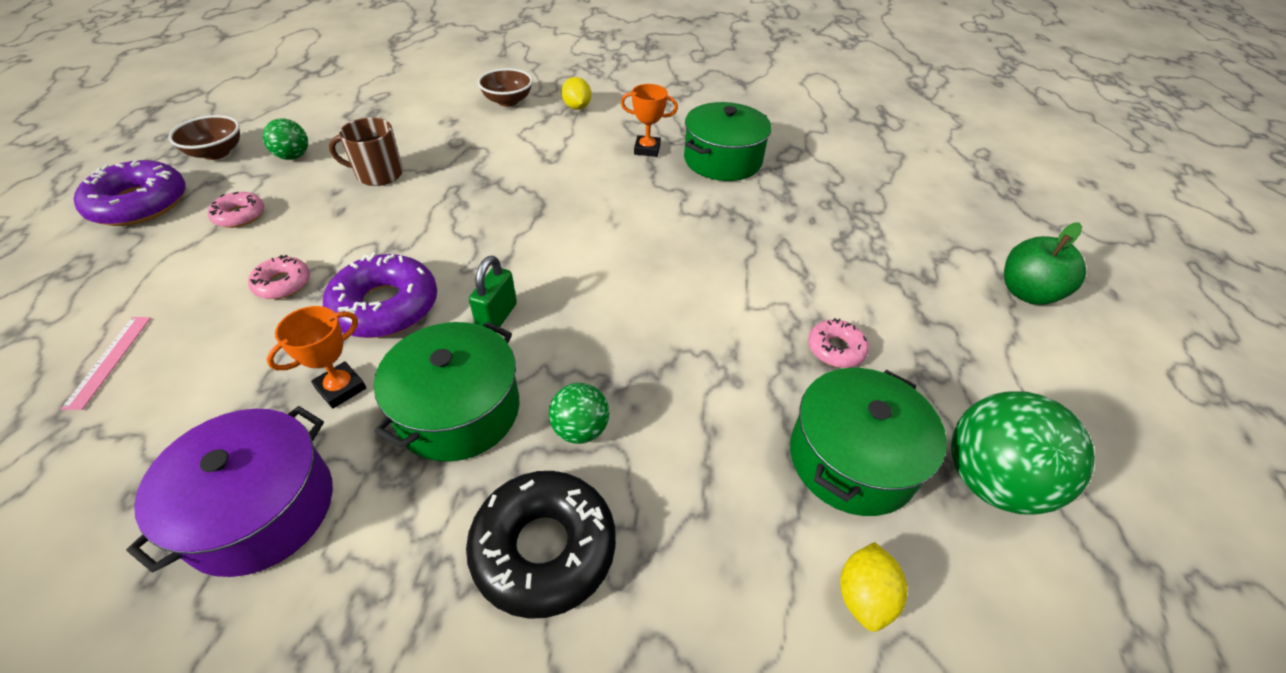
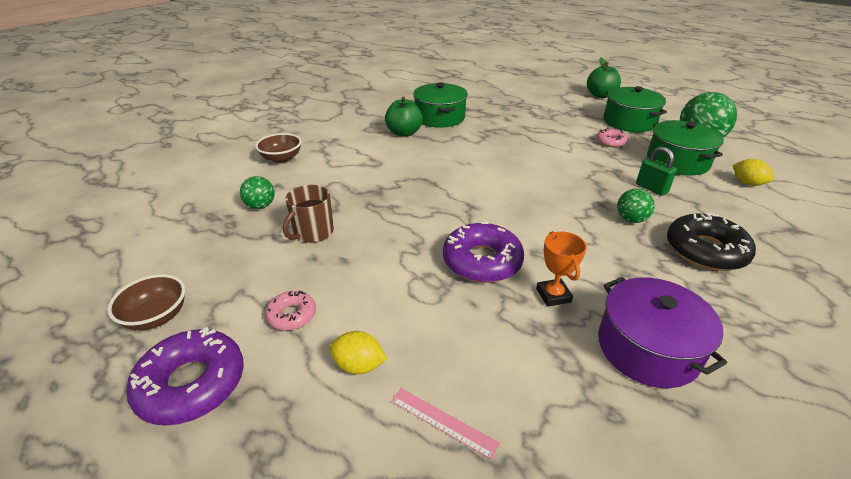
camera: 55 degrees left, 10 degrees down
(282, 284) = (416, 304): pink donut -> none
(293, 156) = (228, 270): green ball -> green ball (260, 206)
(458, 410) = (597, 254): green pot -> green pot (629, 122)
(497, 317) = (524, 222): green padlock -> green padlock (651, 188)
(577, 107) = (326, 139): yellow lemon -> yellow lemon (359, 365)
(647, 149) = (404, 133): orange trophy -> green apple

